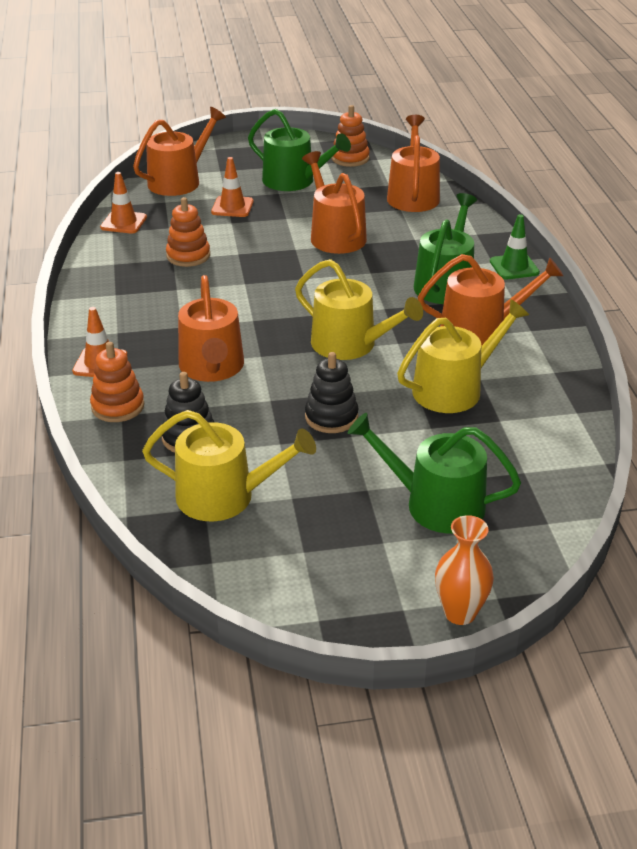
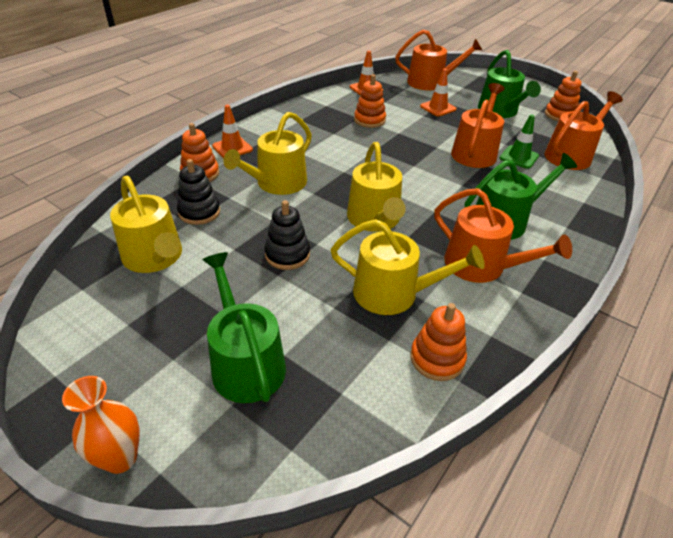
camera: 45 degrees right, 5 degrees up
(212, 368) = (277, 183): orange watering can -> yellow watering can
(514, 267) = (579, 240): green traffic cone -> green traffic cone (519, 157)
(545, 409) = (437, 358): none -> orange stacking toy

